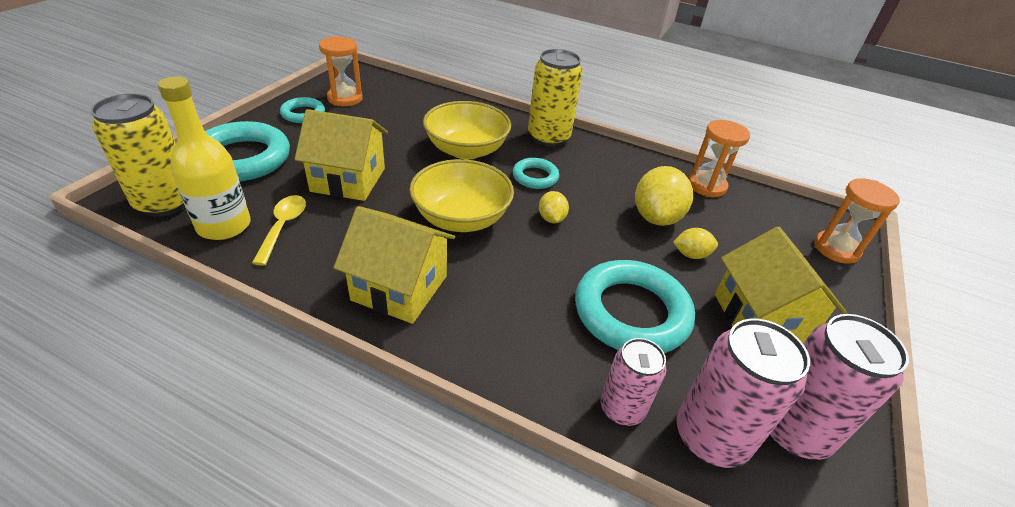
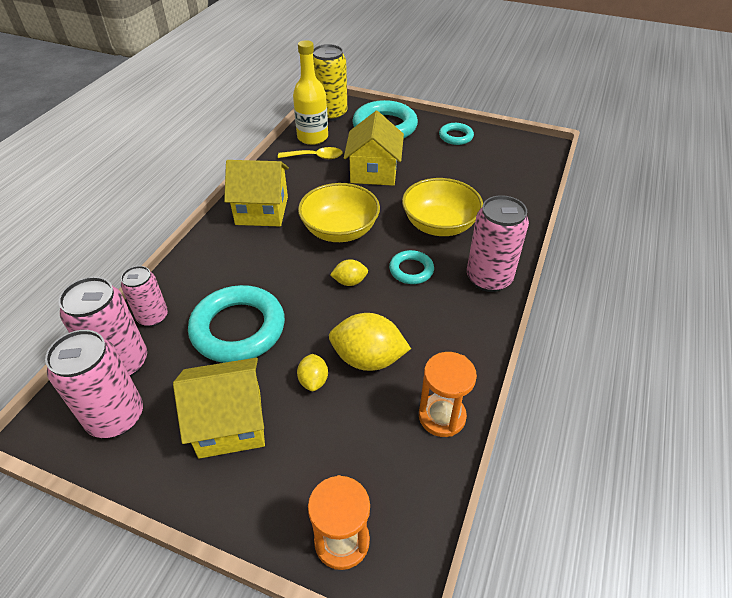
camera: 90 degrees right, 5 degrees up
(345, 98) = (492, 150): orange hourglass -> none
(399, 288) = (262, 210): yellow house -> yellow house turned 75 degrees clockwise
(548, 137) = (489, 278): yellow can -> pink can

